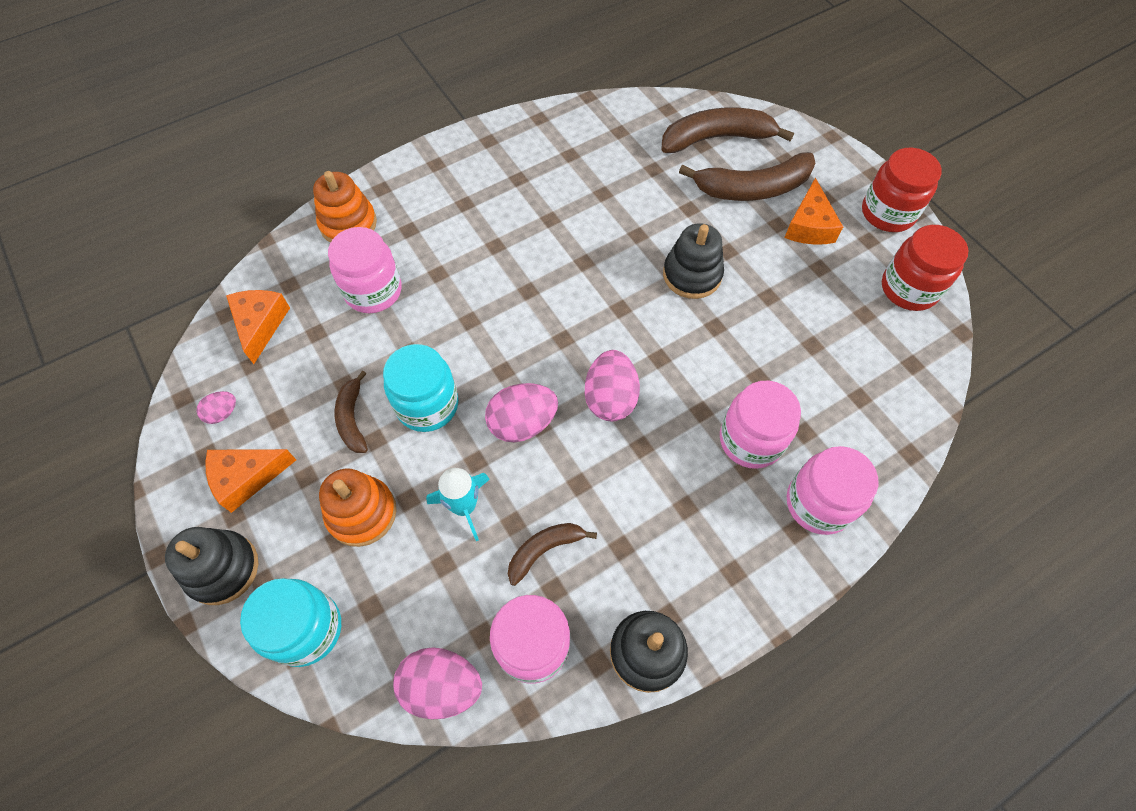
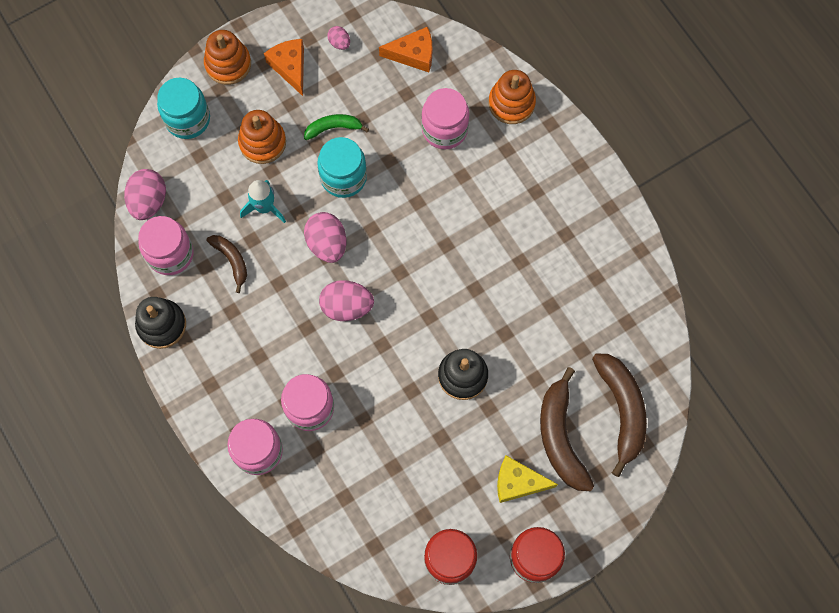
camera: 90 degrees right, 10 degrees up
(222, 569) = (228, 64): black stacking toy -> orange stacking toy
(352, 418) = (333, 128): brown banana -> green banana
(809, 226) = (518, 482): orange cheese -> yellow cheese

